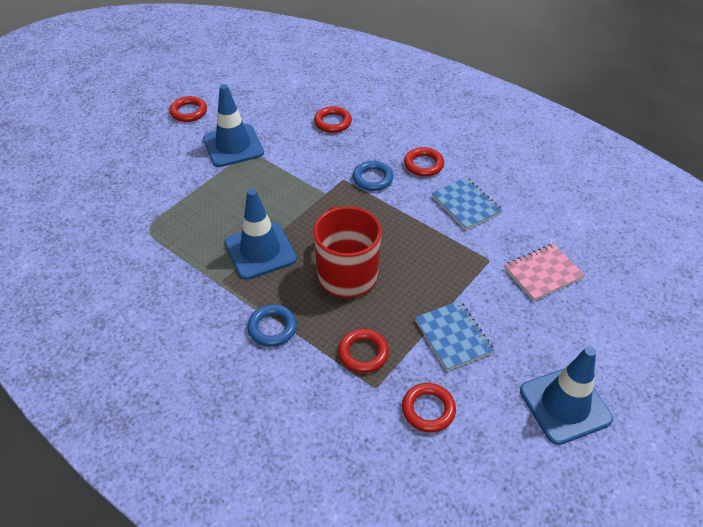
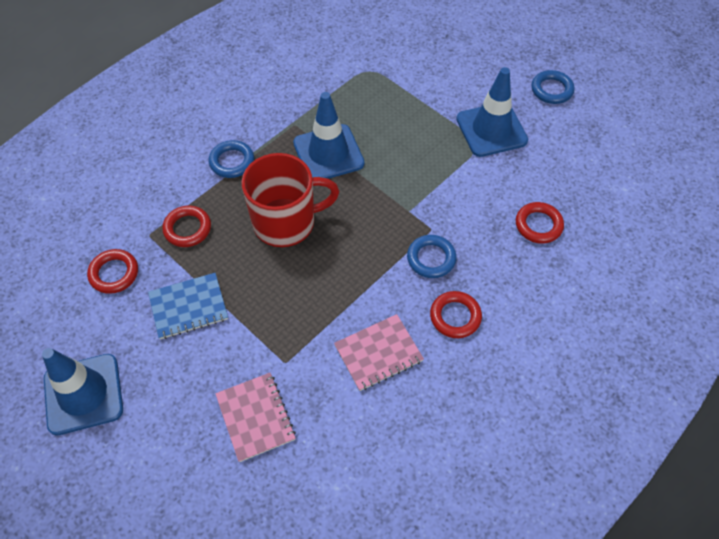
camera: 95 degrees right, 10 degrees up
(188, 112) = (551, 90): red ring -> blue ring
(466, 205) = (378, 353): blue notebook -> pink notebook

